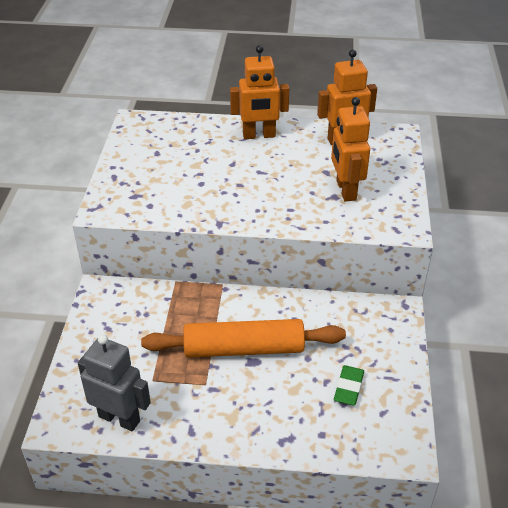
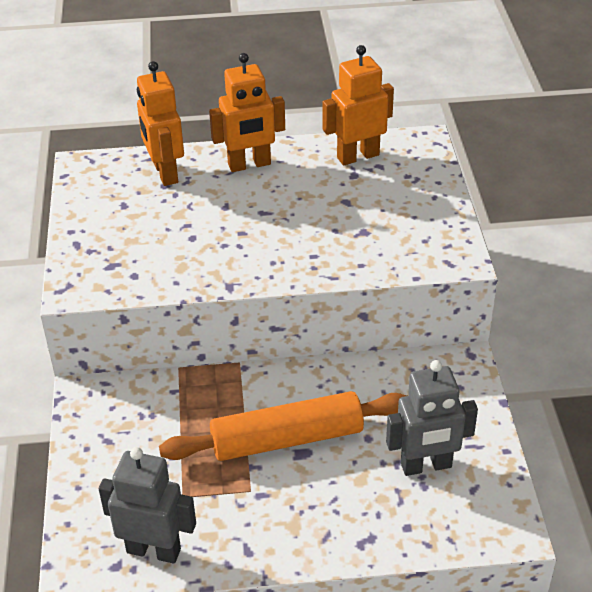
camera: 10 degrees left, 0 degrees up
(345, 190) = (376, 222): orange robot -> orange robot (165, 173)
(348, 387) = (426, 466): green eraser -> grey robot

